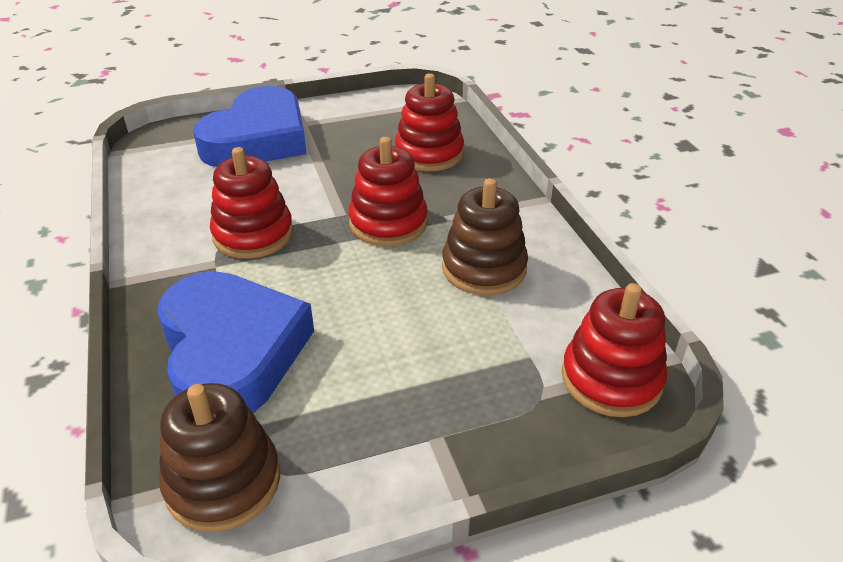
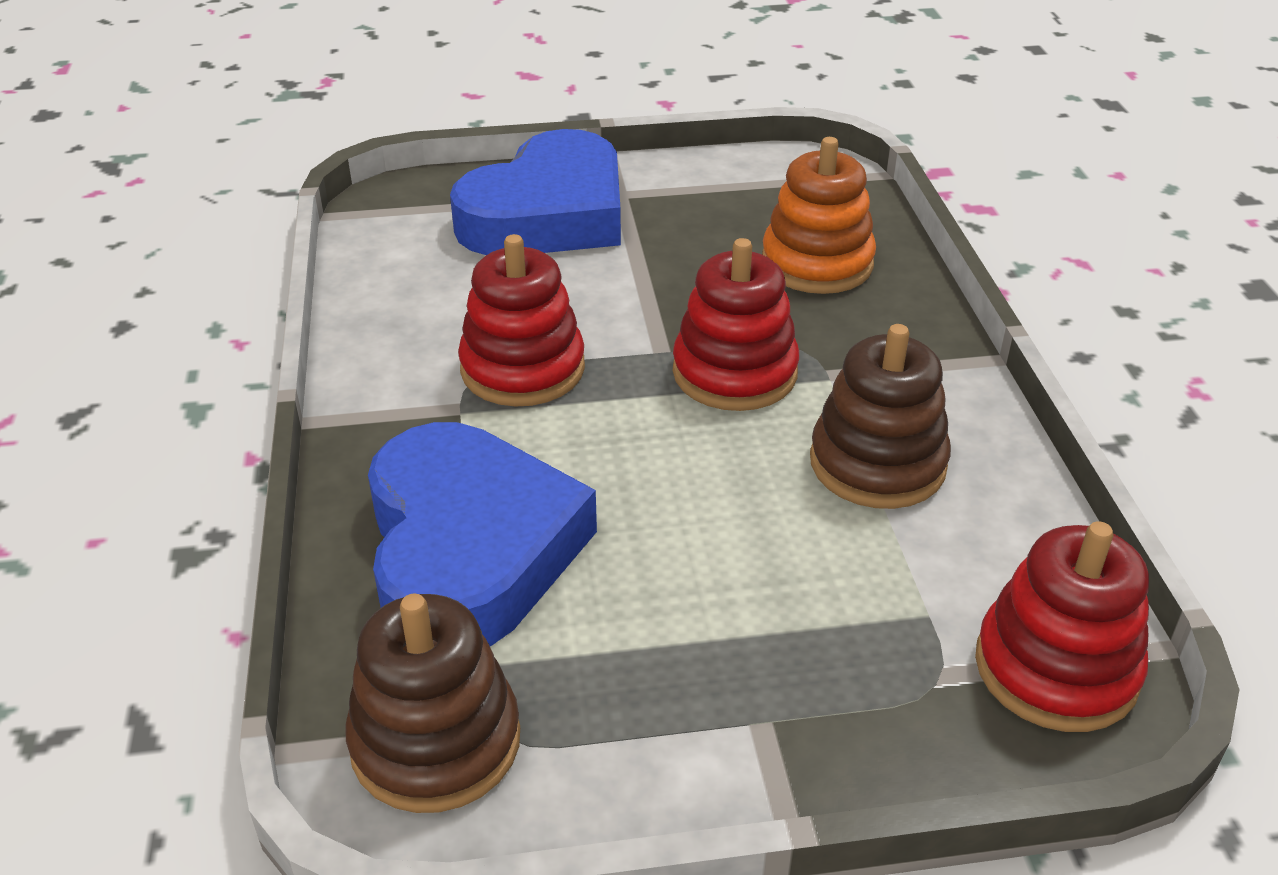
camera: 10 degrees right, 0 degrees up
(429, 154) = (817, 263): red stacking toy -> orange stacking toy

